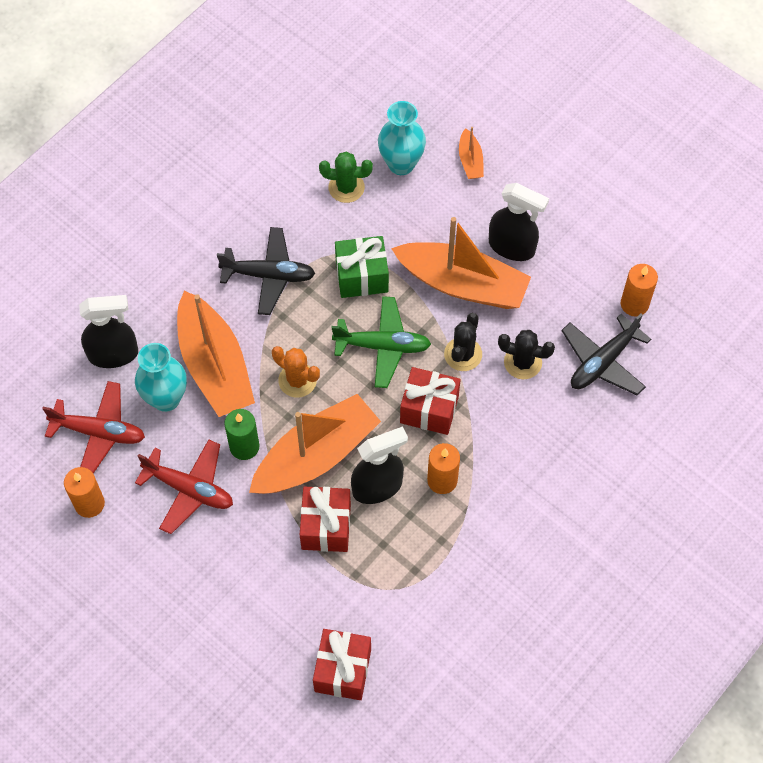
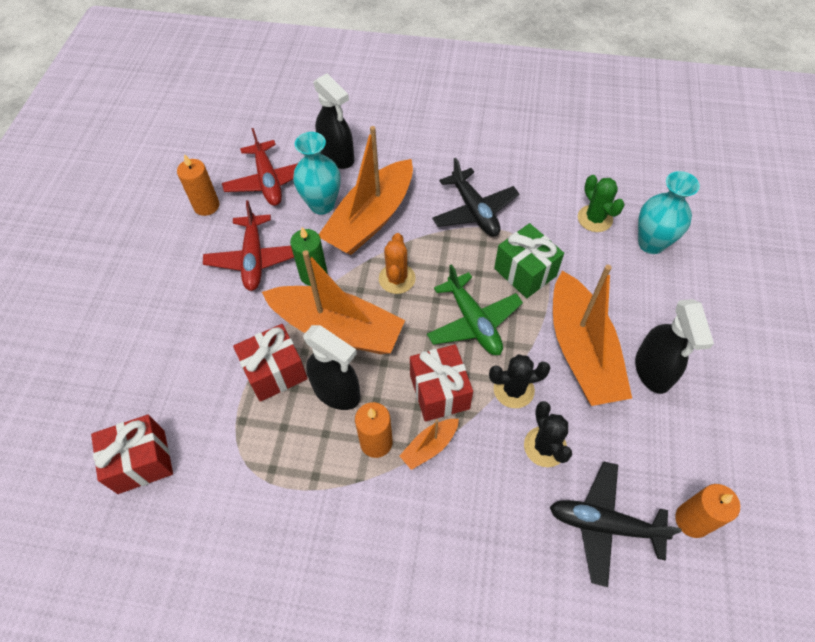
camera: 60 degrees right, 5 degrees down
(470, 160) = (704, 291): orange boat -> orange boat (429, 446)

